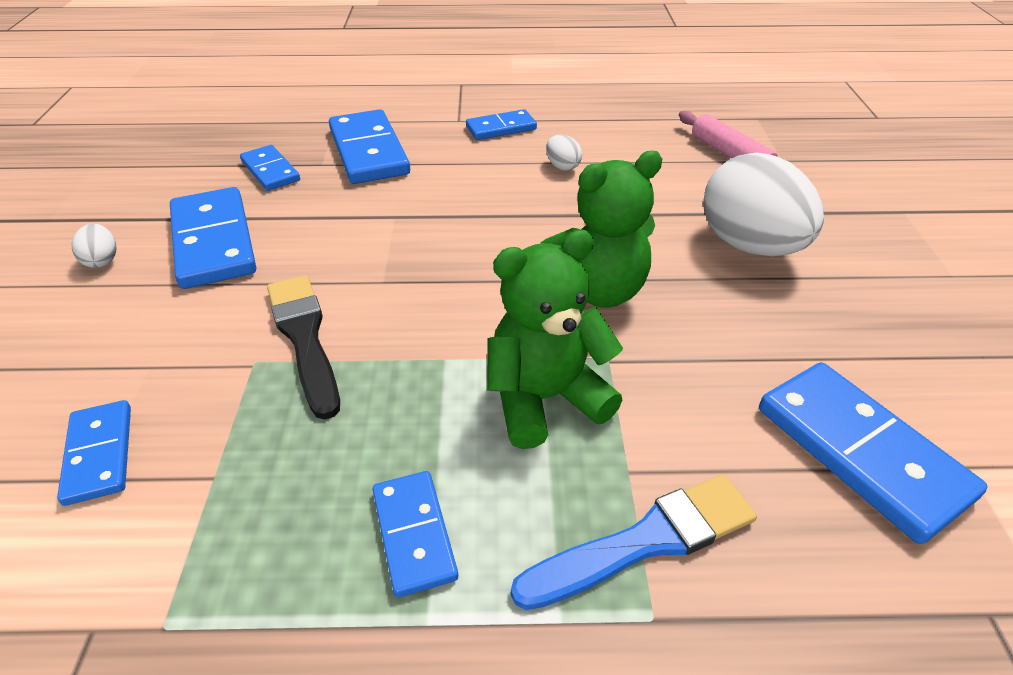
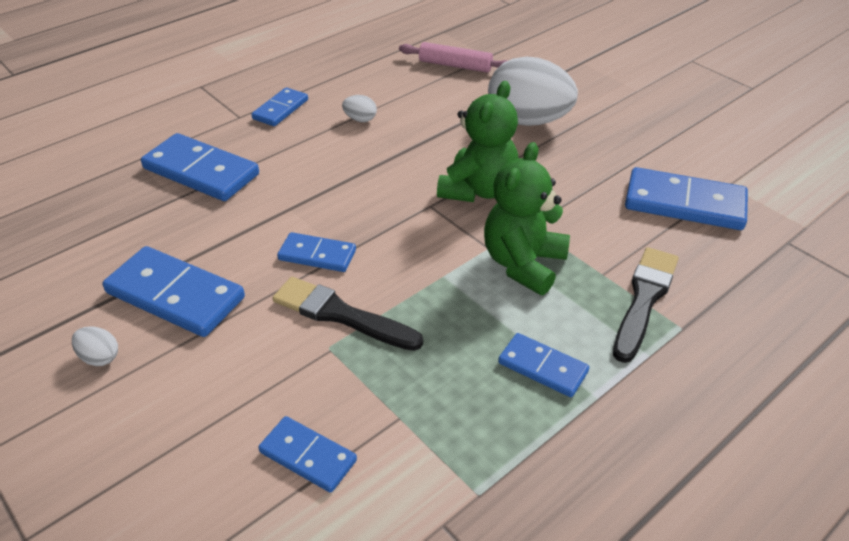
camera: 40 degrees left, 0 degrees up
(270, 171) = (139, 223): blue domino -> blue domino (317, 255)
(645, 541) = (644, 299): blue brush -> black brush

